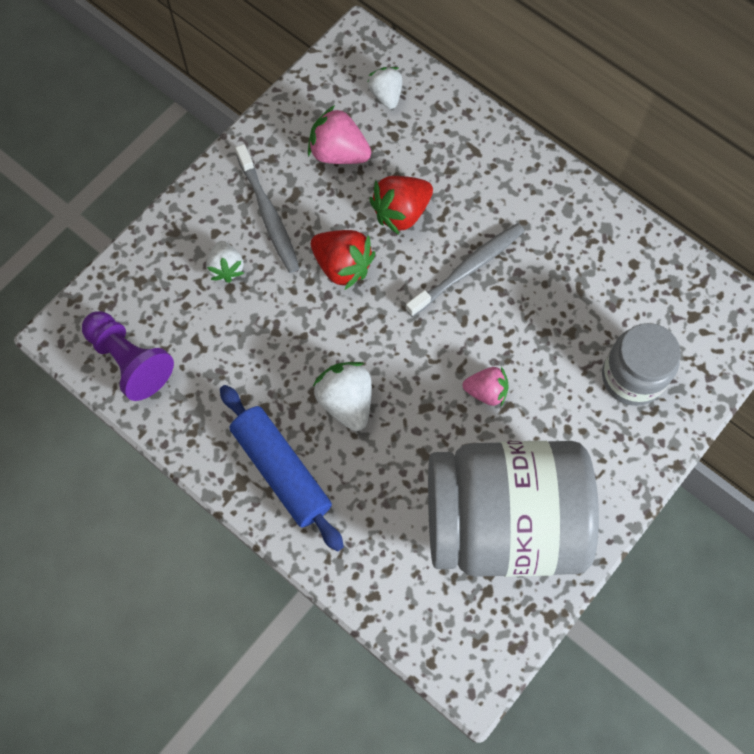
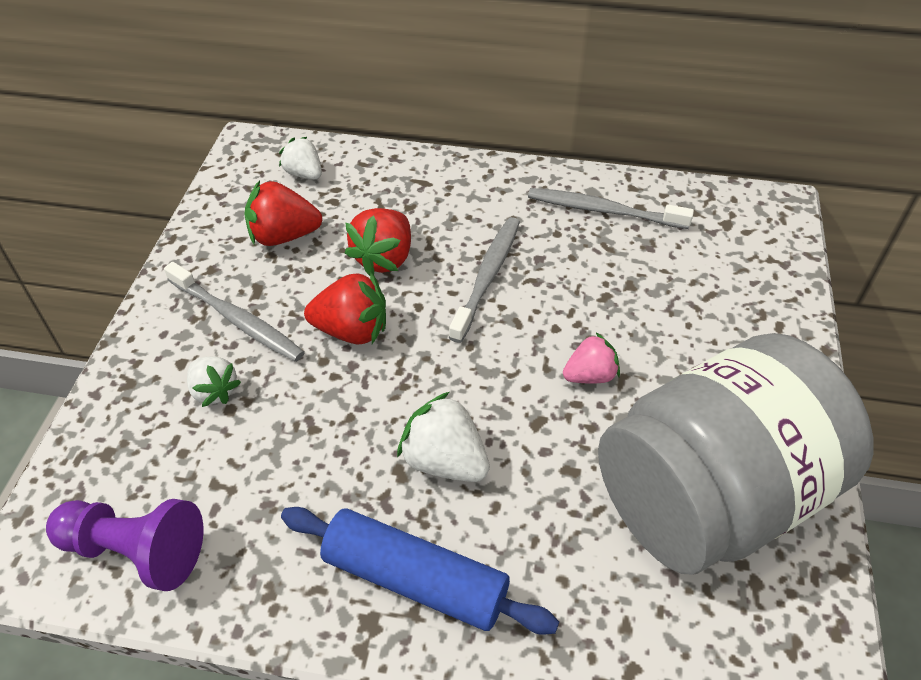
camera: 30 degrees left, 20 degrees down
(338, 153) = (283, 236): pink strawberry -> red strawberry
(601, 252) = (603, 210): none -> grey toothbrush
(632, 377) = (718, 295): grey jar -> none

